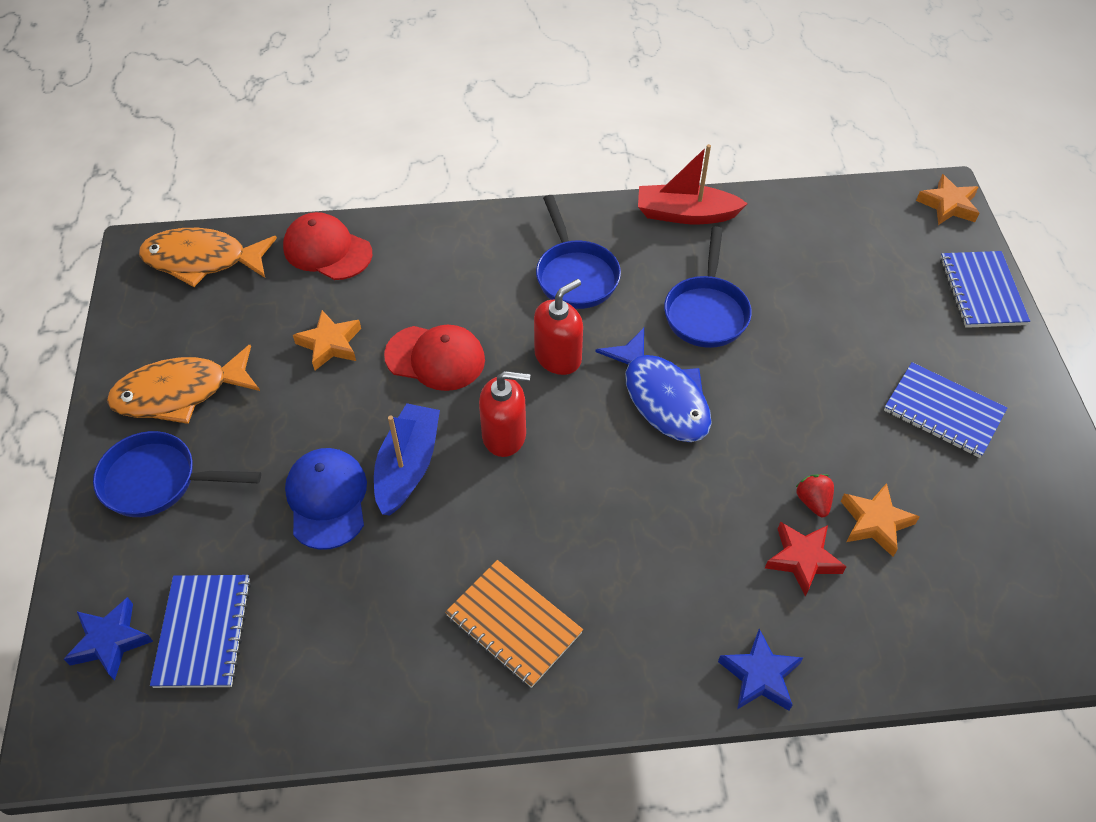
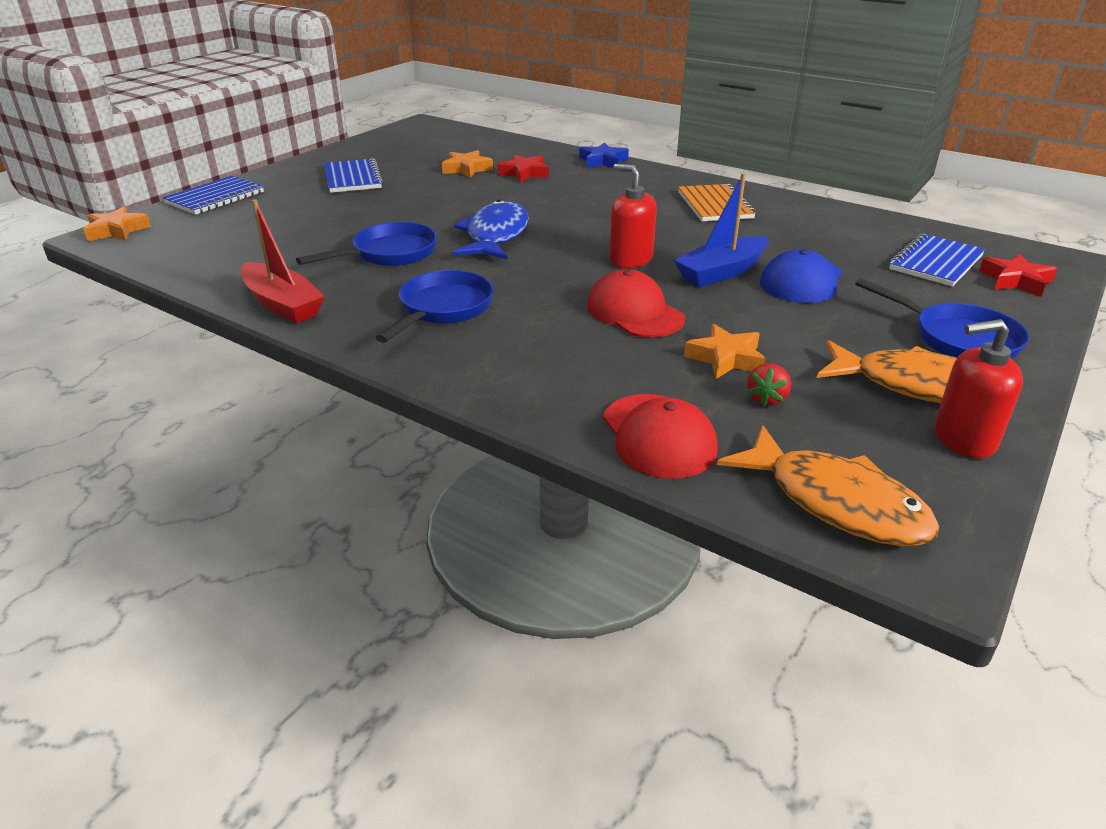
camera: 140 degrees left, 20 degrees down
(110, 641) = (1015, 281): blue star -> red star
(558, 357) = (534, 276): red soap dispenser -> red soap dispenser (963, 439)
(813, 502) = (484, 182): red strawberry -> red strawberry (767, 399)

